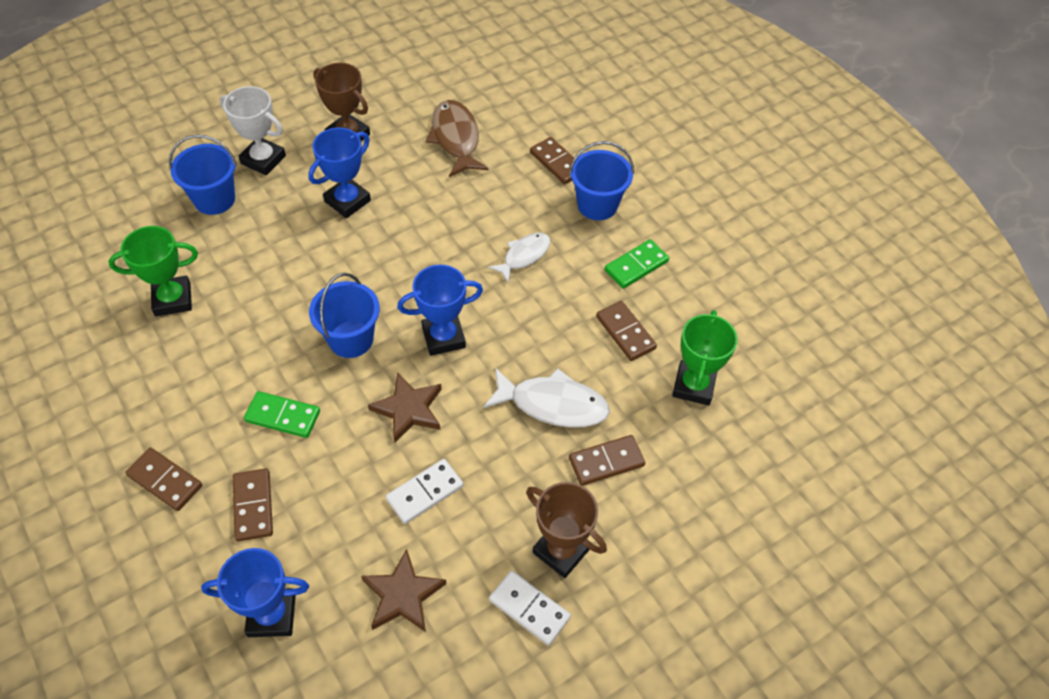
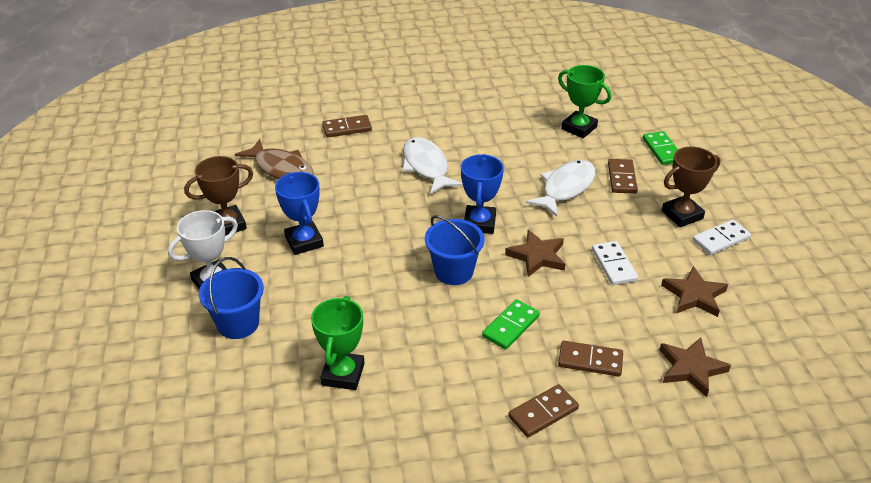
camera: 65 degrees left, 15 degrees down
(272, 615) = (691, 368): blue trophy -> brown star
(455, 139) = (281, 169): brown fish -> brown fish turned 150 degrees counterclockwise
(524, 256) = (426, 166): white fish -> white fish, size x1.56
(597, 205) = (401, 122): blue bucket -> none
(625, 332) = (522, 142): brown domino -> none
(636, 266) = (467, 122): green domino -> green domino (662, 150)

